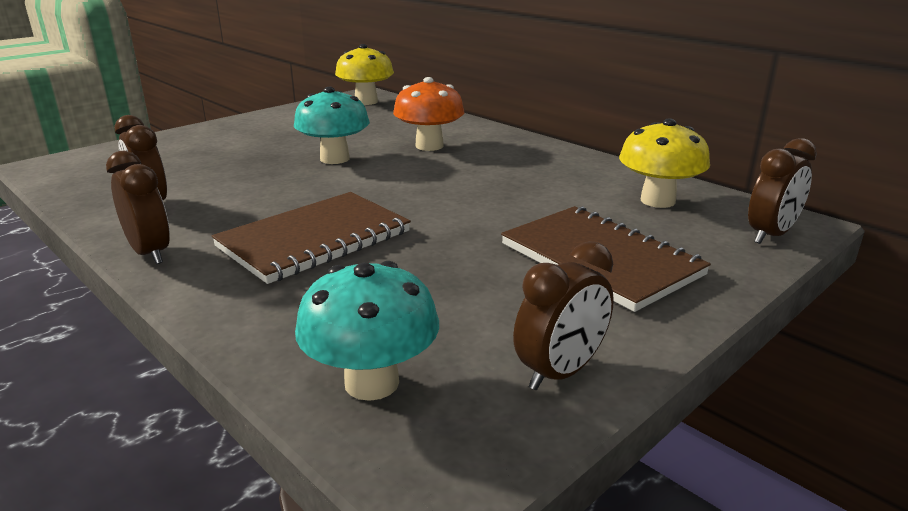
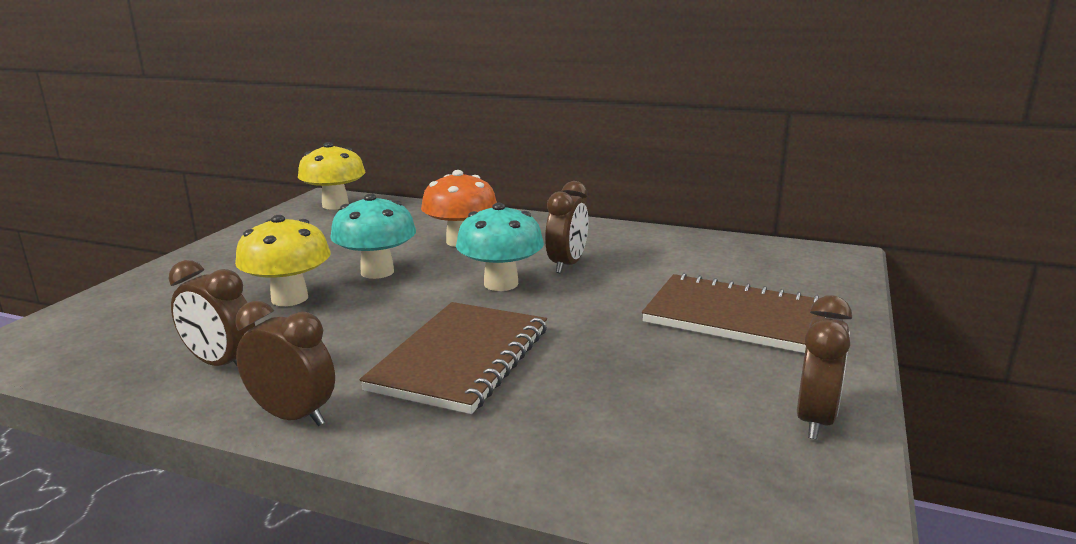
camera: 25 degrees left, 5 degrees down
(371, 382) = (681, 475): turquoise mushroom -> turquoise mushroom (501, 284)
(657, 201) = (721, 256): yellow mushroom -> yellow mushroom (289, 298)
(770, 235) = (833, 268): brown clock -> brown clock (567, 265)

